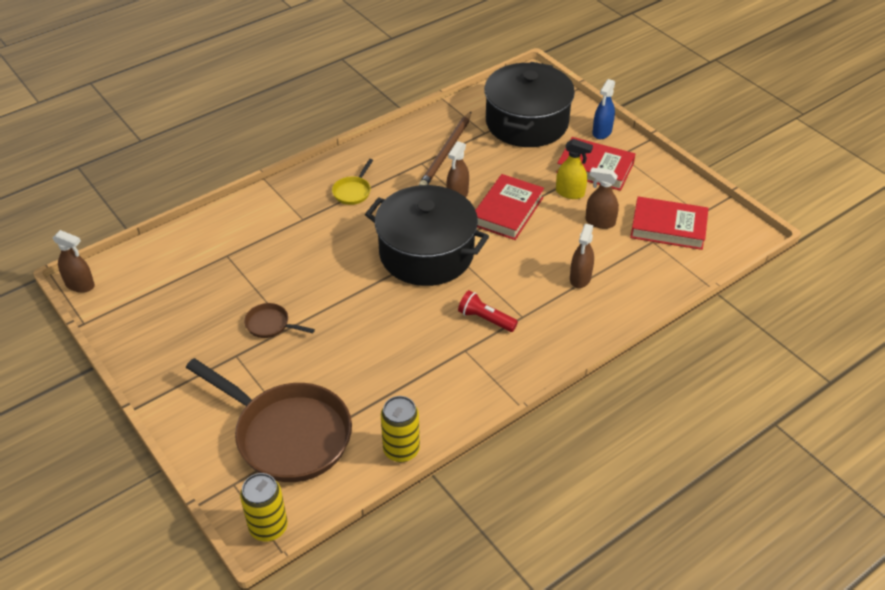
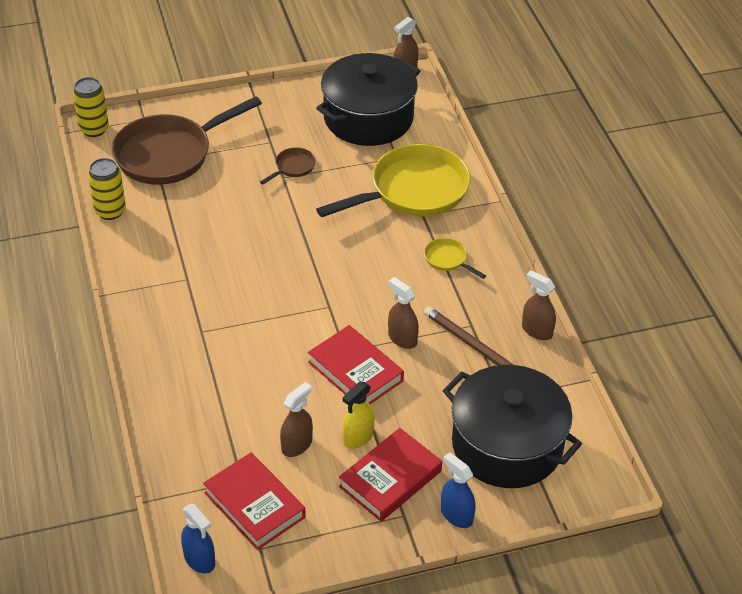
camera: 110 degrees right, 0 degrees up
(272, 233) = (413, 191): none -> yellow pan
(426, 253) = (326, 289): black pot -> black pot (368, 118)
(485, 319) = (214, 304): red flashlight -> none
(580, 278) = (224, 394): brown spray bottle -> brown spray bottle (536, 330)
(668, 227) = (254, 505): red book -> red book turned 75 degrees counterclockwise
(734, 240) = (199, 560): none -> blue spray bottle

